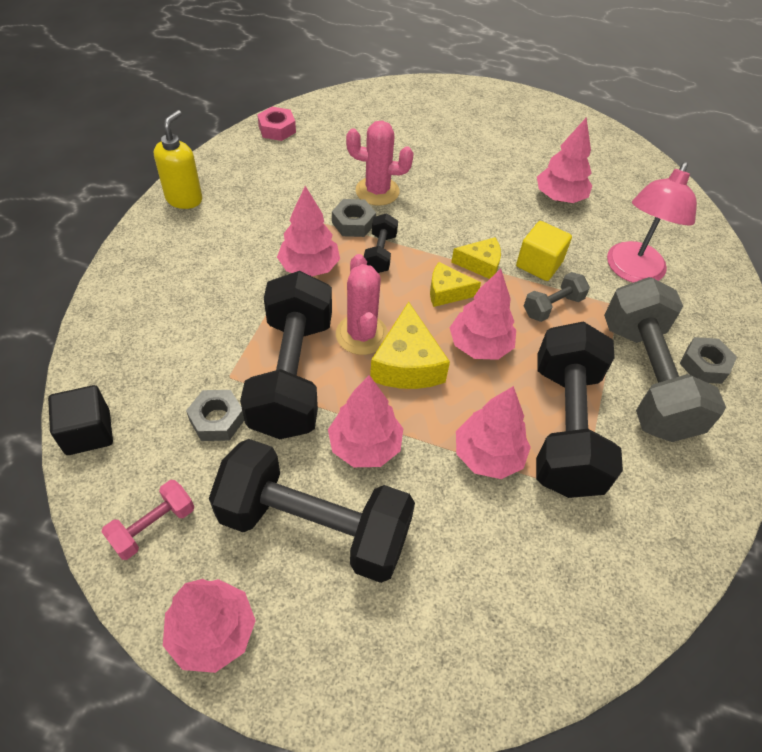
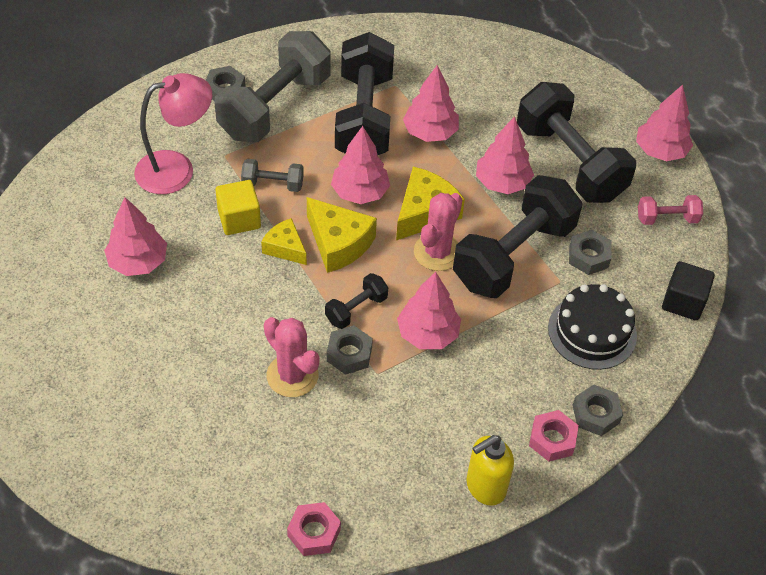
camera: 140 degrees left, 0 degrees up
(126, 285) = (596, 414): none -> grey nut
(153, 250) = (552, 439): none -> pink nut
(169, 348) = (592, 331): none -> black cake
(447, 292) = (338, 243): yellow cheese -> yellow cheese, size x1.60
(565, 427) = (364, 116): black dumbbell -> black dumbbell turned 45 degrees counterclockwise

